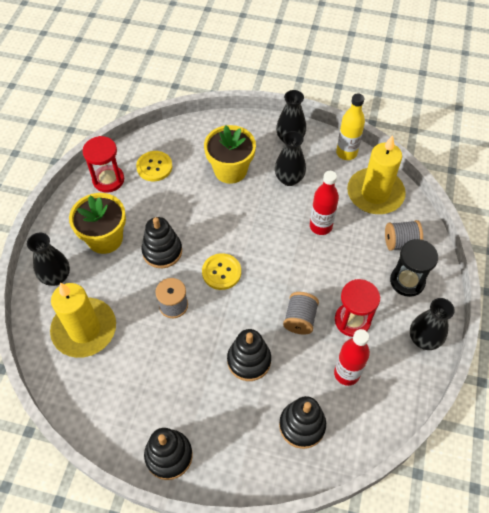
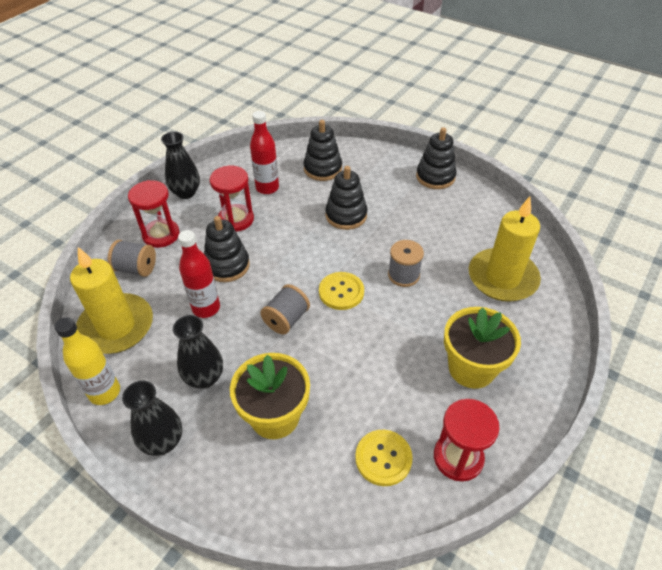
camera: 160 degrees left, 10 degrees down
(56, 277) = (535, 338): black vase -> none
(162, 251) = (402, 332): black stacking toy -> black stacking toy (227, 265)
(300, 319) = (283, 232): grey spool -> grey spool (286, 319)
(407, 281) = (161, 235): black hourglass -> red hourglass

